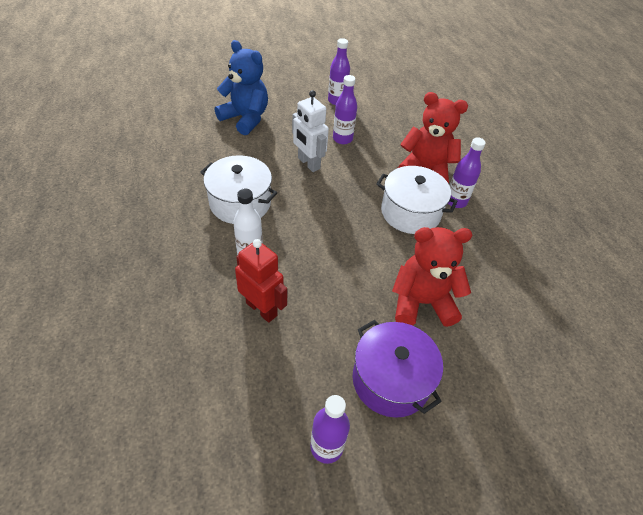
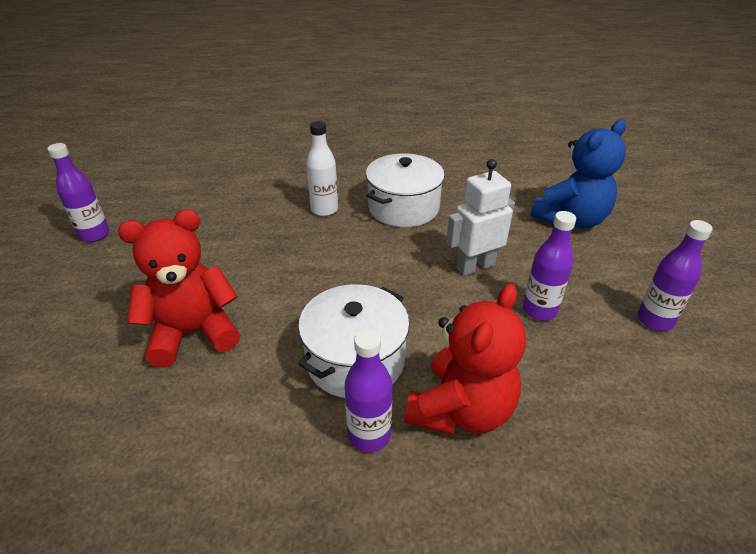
camera: 105 degrees right, 10 degrees down
(262, 309) = (253, 212): red robot -> none
(391, 380) = (119, 284): purple pot -> none
(422, 302) = (193, 332): red teddy bear -> red teddy bear turned 120 degrees counterclockwise

